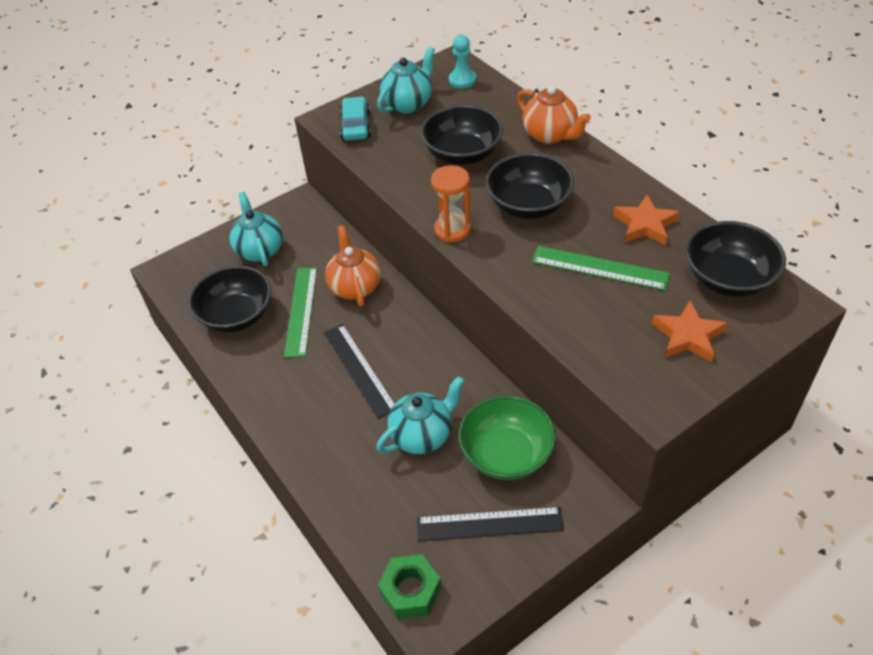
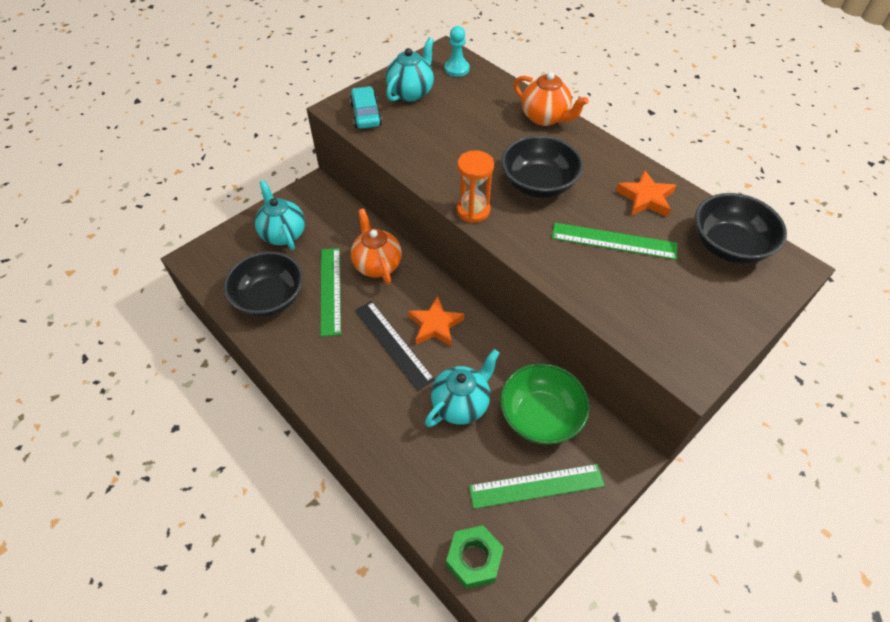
camera: 10 degrees left, 5 degrees up
(462, 154) = (469, 138): black bowl -> none
(489, 524) = (536, 486): black ruler -> green ruler
(688, 336) = (705, 302): orange star -> orange star (435, 325)

